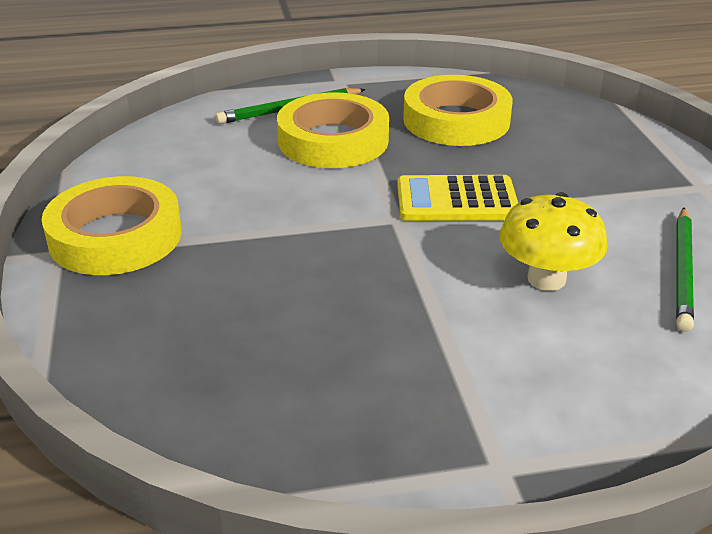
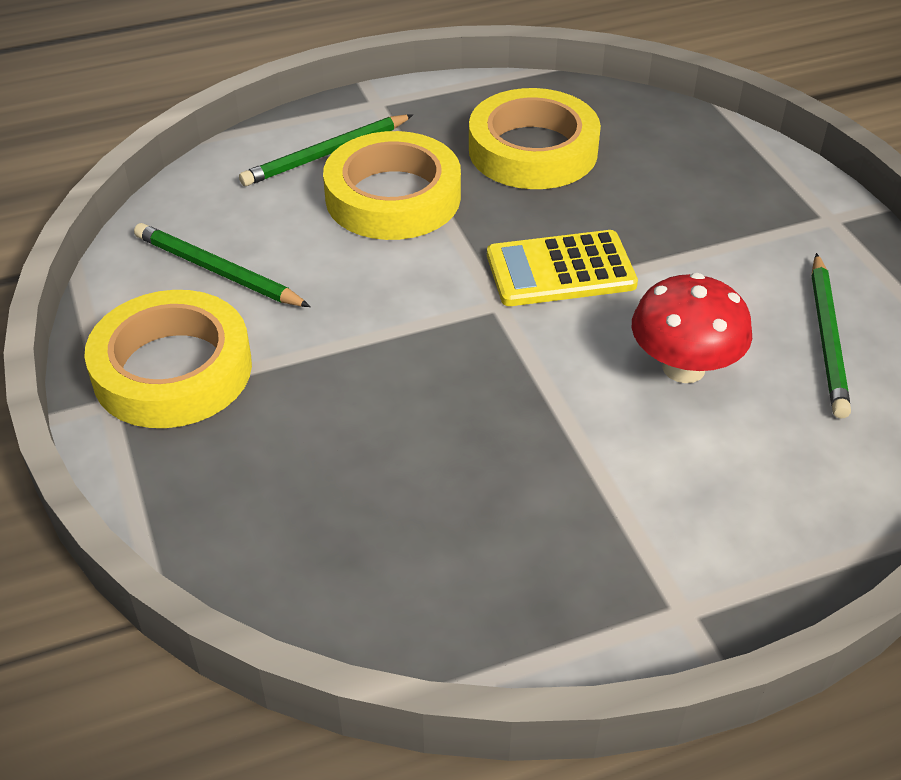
camera: 10 degrees left, 10 degrees up
(177, 175) = (218, 271): none -> green pencil
(546, 279) = (683, 368): yellow mushroom -> red mushroom

